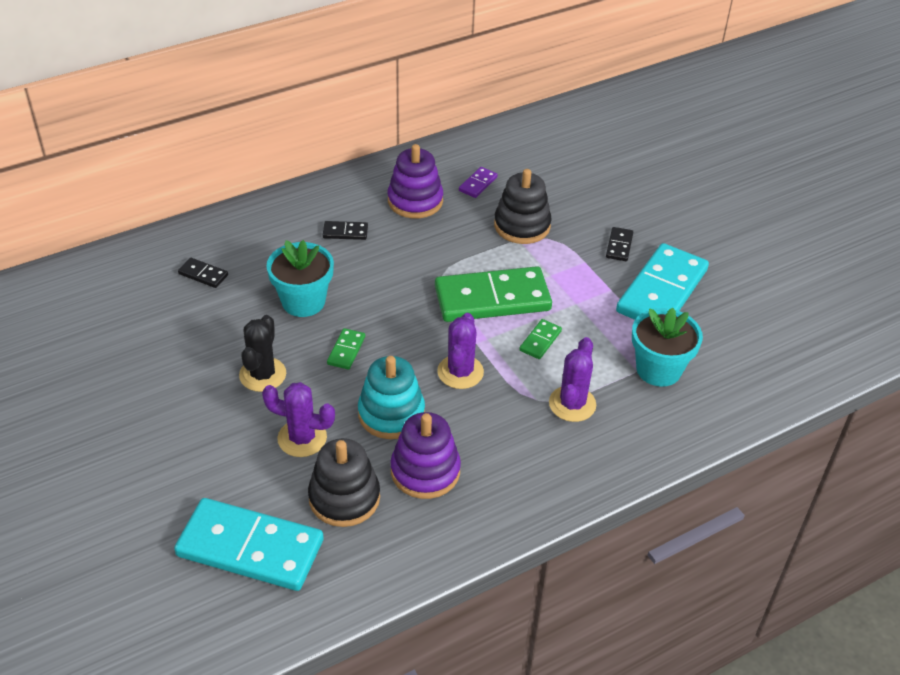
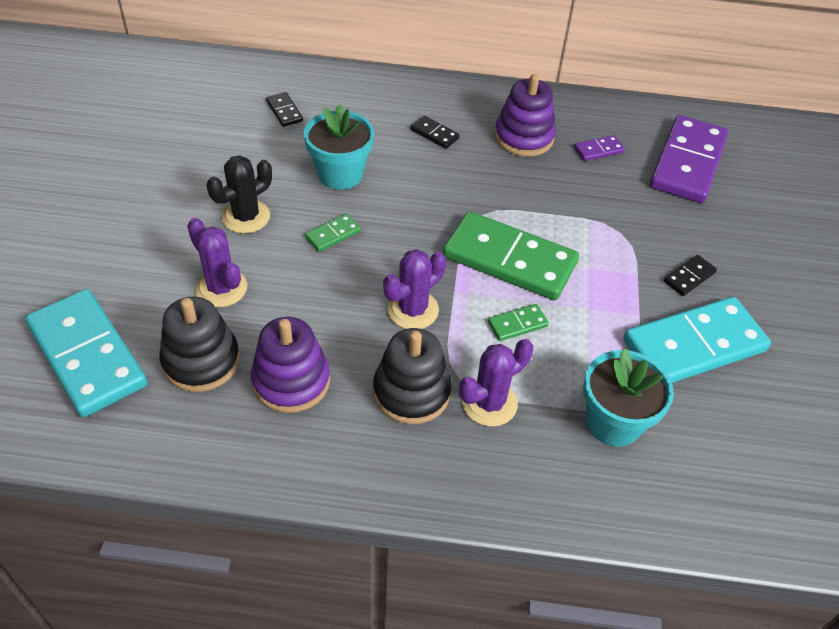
camera: 35 degrees right, 5 degrees up
(391, 414) = (314, 311): turquoise stacking toy -> none
(522, 226) = (605, 208): black stacking toy -> black stacking toy (411, 392)
(546, 163) = (687, 163): none -> purple domino

